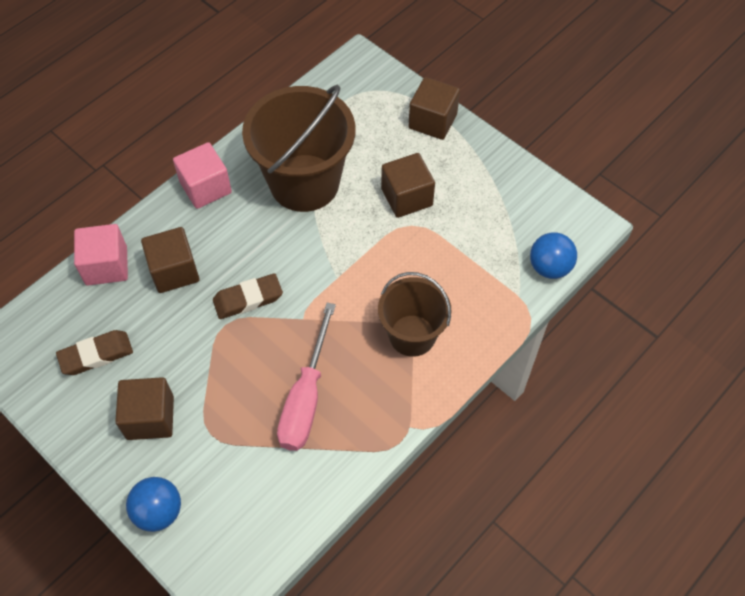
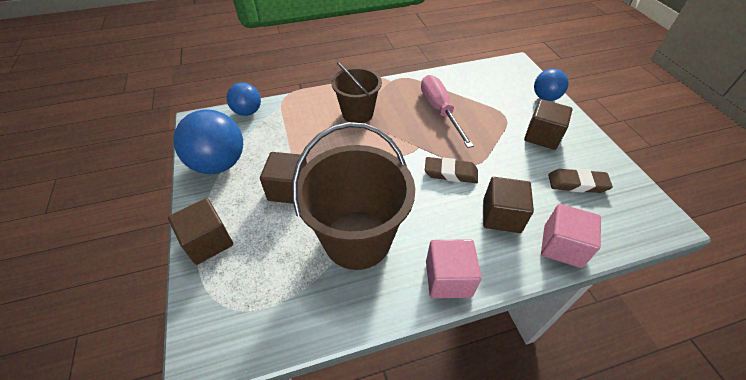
camera: 150 degrees left, 10 degrees down
(306, 398) = (440, 110): pink screwdriver -> pink screwdriver turned 60 degrees counterclockwise
(504, 189) = (219, 164): none -> blue ball

